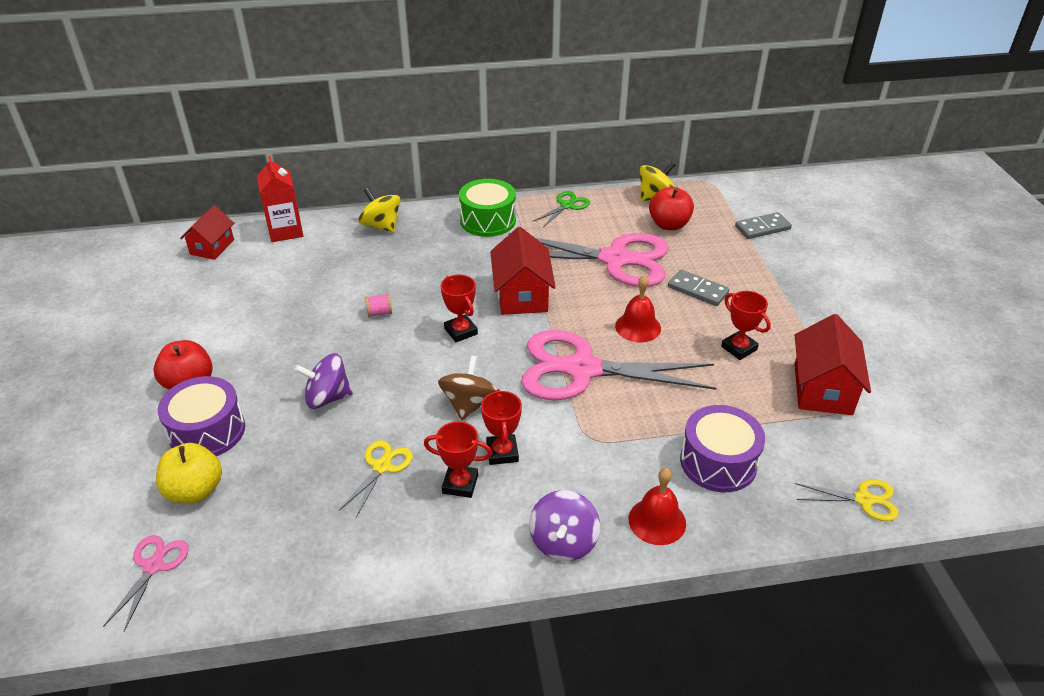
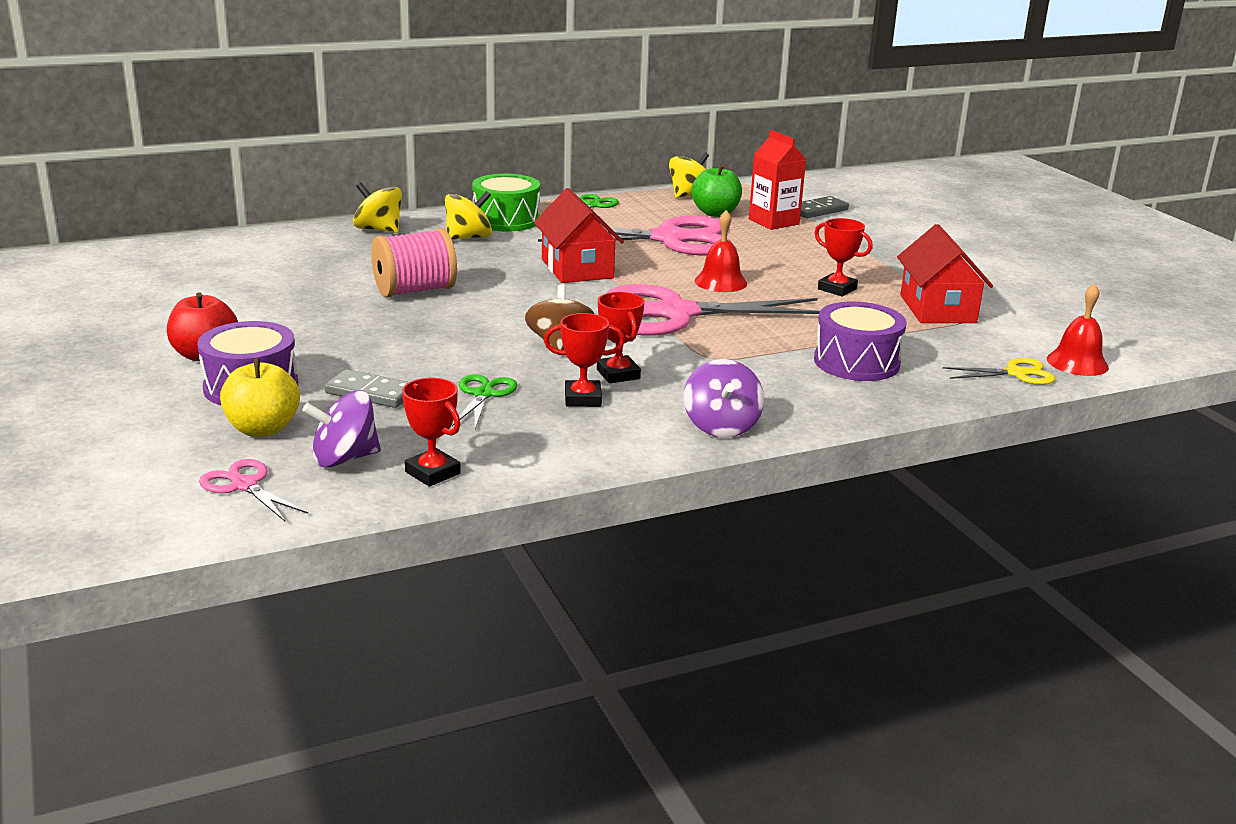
camera: 15 degrees left, 15 degrees down
(154, 566) = (244, 485): pink scissors -> pink scissors turned 45 degrees counterclockwise
(212, 247) = (170, 256): red house -> none
(285, 231) = (259, 239): red carton -> red carton (774, 222)
(327, 397) = (388, 353): purple spinning top -> purple spinning top (344, 458)
(379, 313) = (415, 290): pink spool -> pink spool, size x2.40
(382, 466) = (483, 394): yellow scissors -> green scissors
(448, 243) = (468, 238): none -> yellow spinning top
(461, 331) = (520, 297): red trophy -> red trophy (432, 473)
(657, 521) = (814, 404): red bell -> red bell (1077, 363)
(669, 225) = (715, 213): red apple -> green apple
(698, 290) = (772, 254): grey domino -> grey domino (371, 393)

